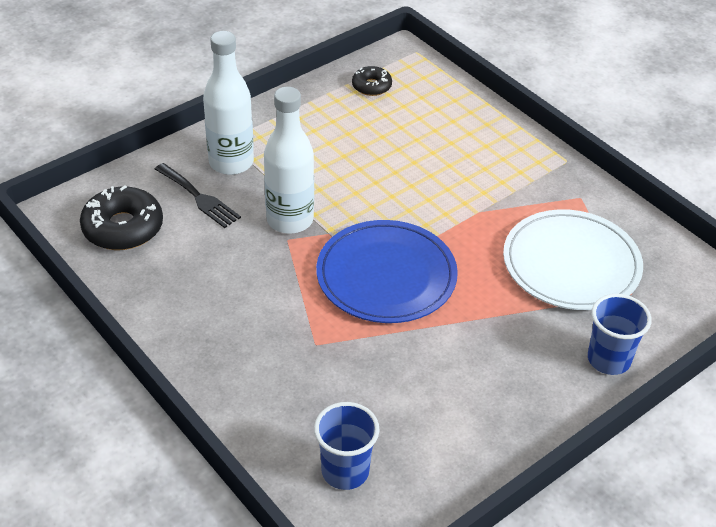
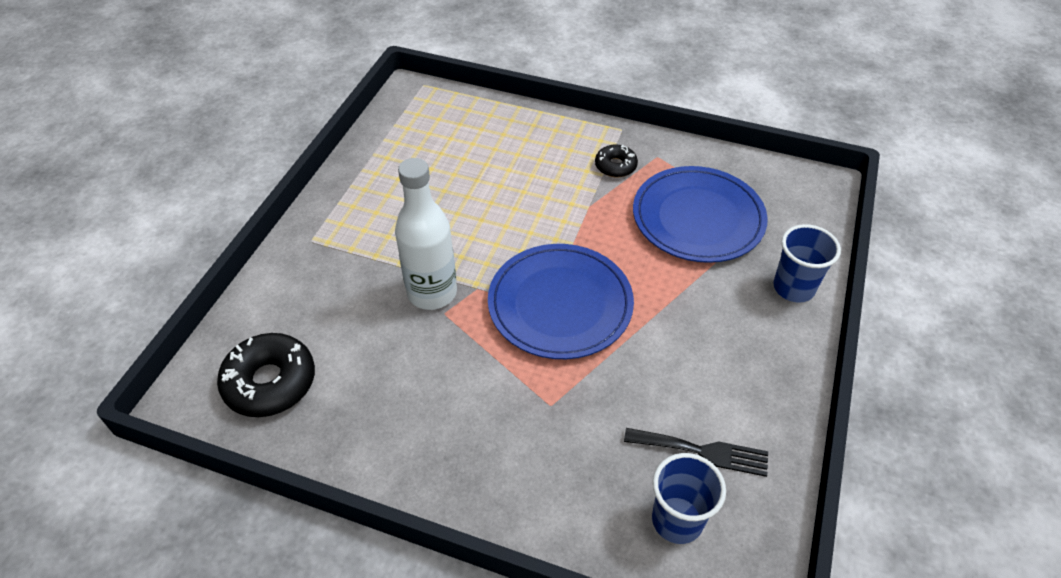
camera: 30 degrees left, 5 degrees up
(199, 197) = (326, 312): black fork -> black fork (702, 451)
(231, 162) = (332, 261): white bottle -> none
(371, 86) = (408, 131): black donut -> black donut (615, 166)
(571, 264) = (698, 218): white plate -> blue plate

